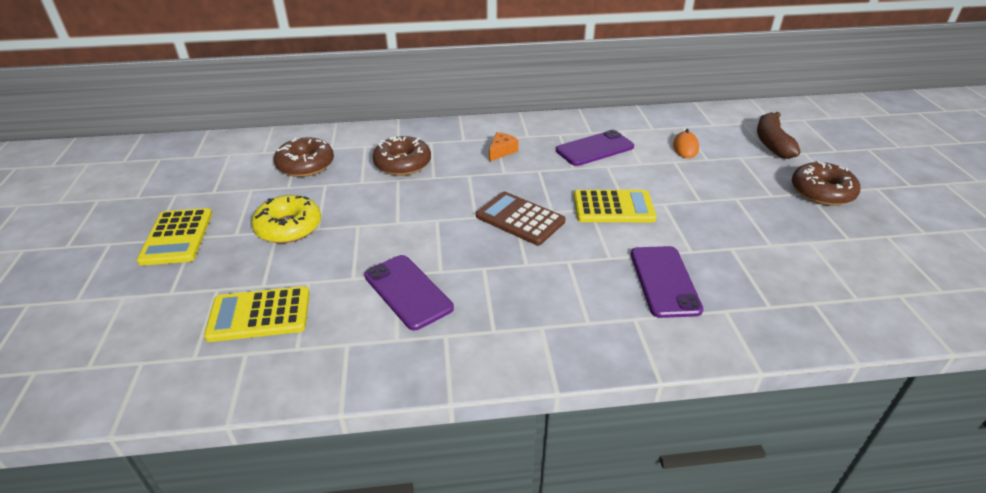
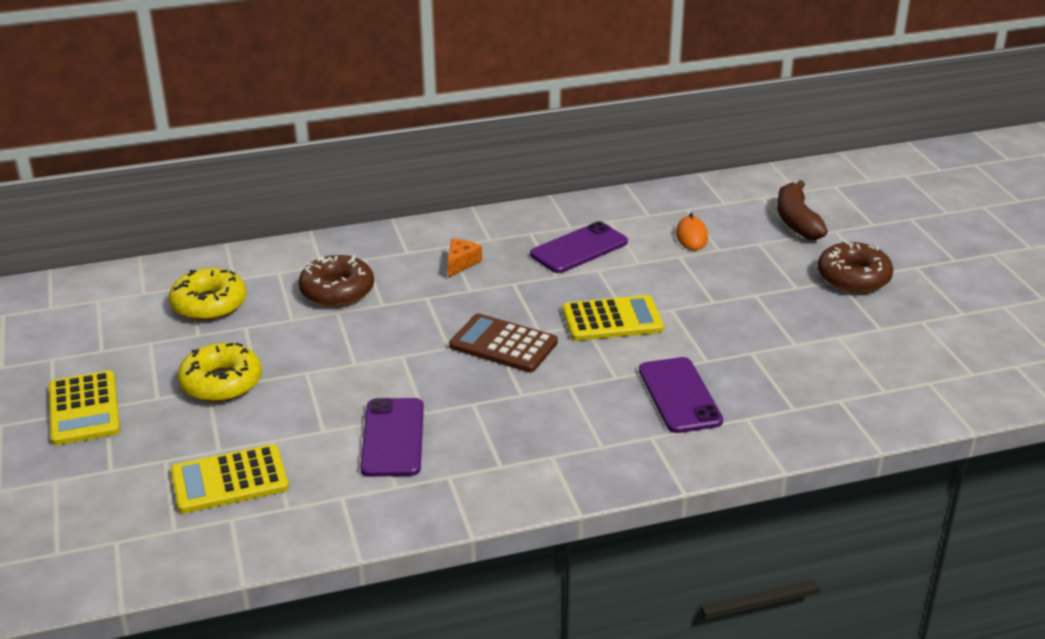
camera: 10 degrees left, 5 degrees down
(305, 165) = (209, 304): brown donut -> yellow donut
(408, 291) = (393, 438): purple phone -> purple phone turned 45 degrees clockwise

